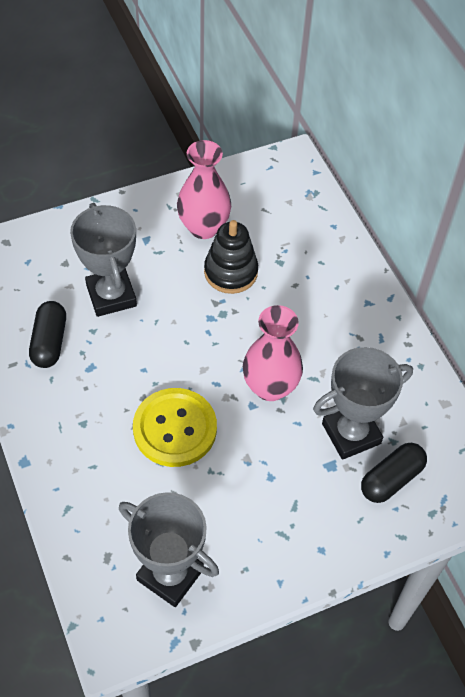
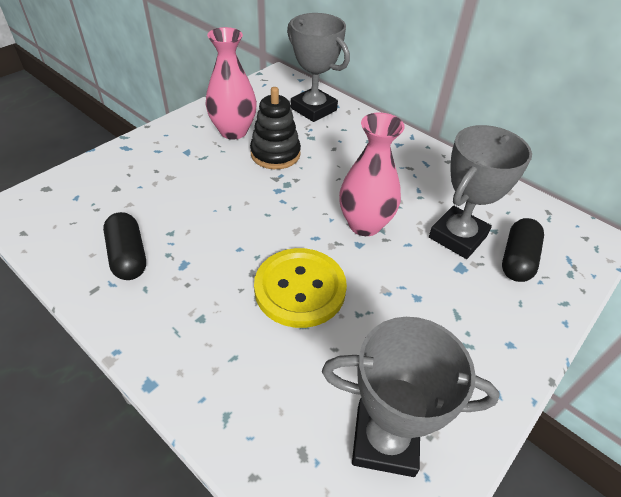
camera: 25 degrees left, 10 degrees down
(111, 295) = (175, 200): grey trophy -> grey trophy (313, 109)

